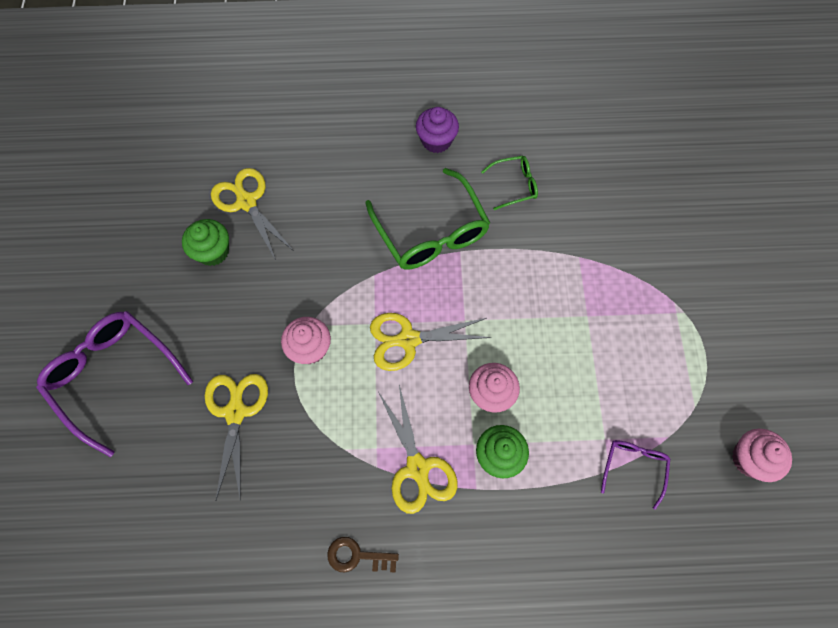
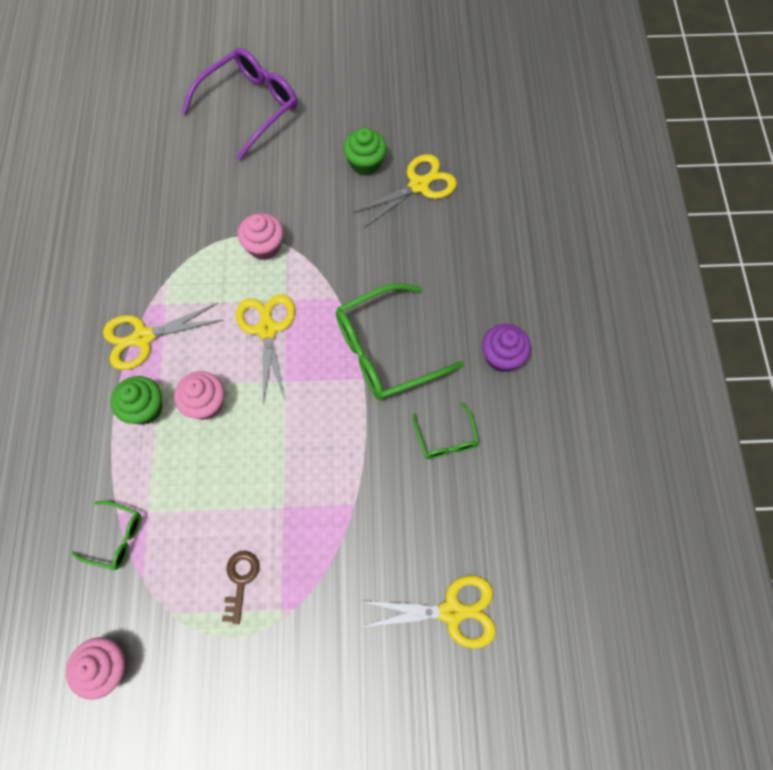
camera: 90 degrees right, 0 degrees up
(235, 412) = (210, 194): yellow scissors -> yellow scissors (451, 612)
(357, 556) = (76, 291): brown key -> brown key (240, 581)
(633, 466) = (117, 538): purple glasses -> green glasses

